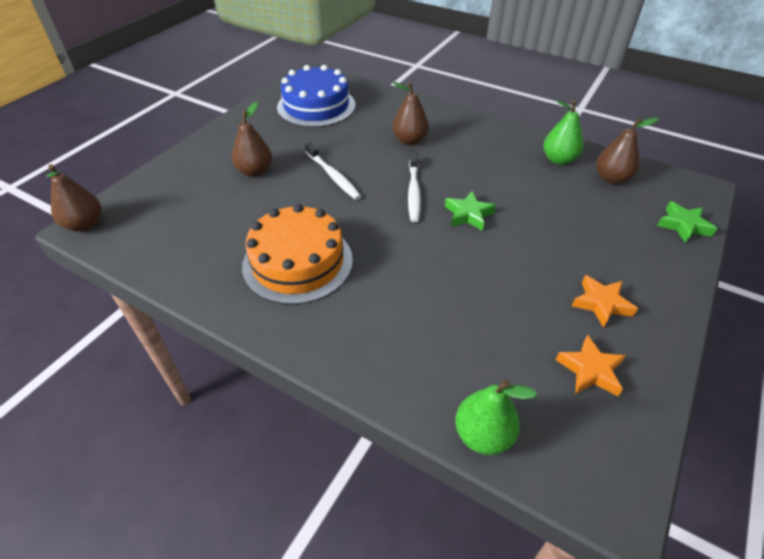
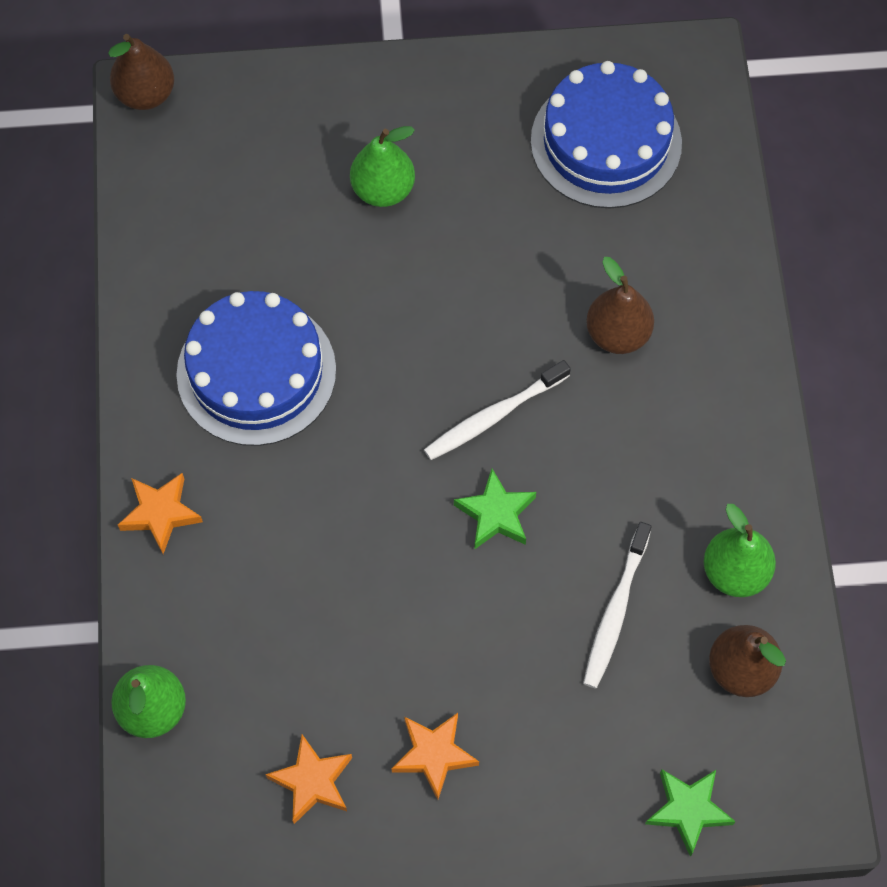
camera: 55 degrees right, 20 degrees up
(255, 171) = (383, 190): brown pear -> green pear
(298, 262) = (256, 372): orange cake -> blue cake
(333, 176) = (449, 292): white toothbrush -> white toothbrush (615, 611)
(342, 353) = (161, 513): none -> orange star

